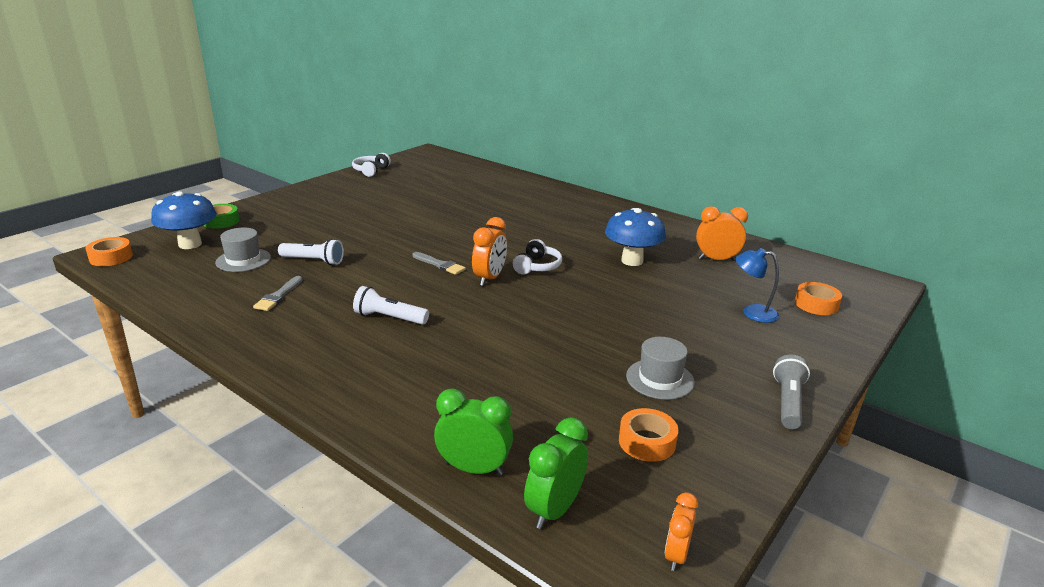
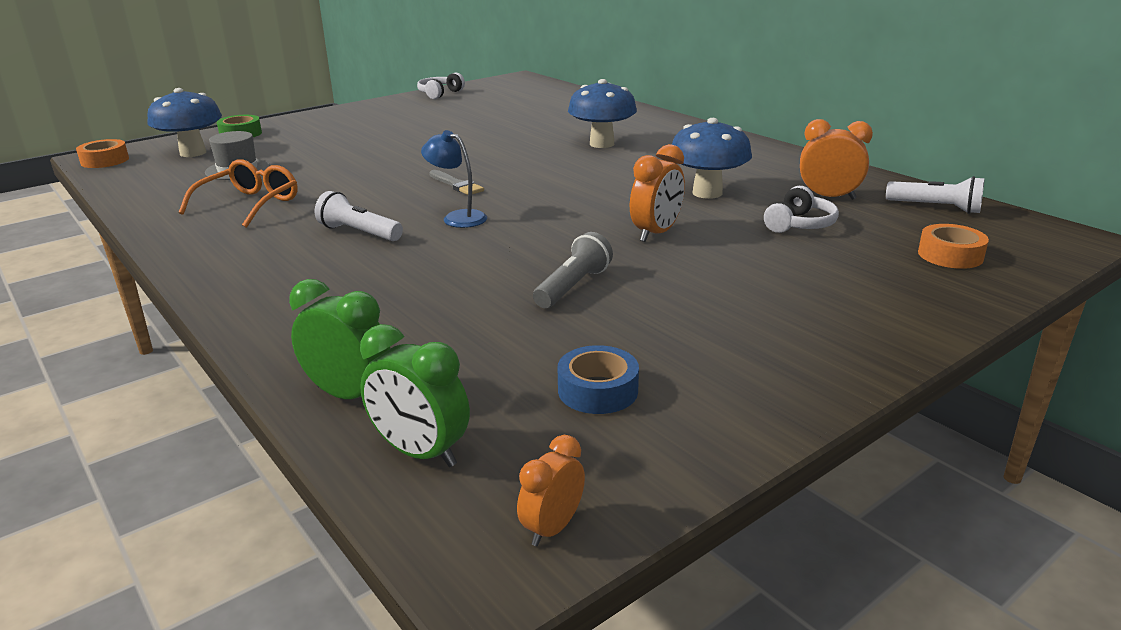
camera: 15 degrees right, 0 degrees up
(278, 296) = (250, 204): grey brush -> orange glasses
(313, 261) = (313, 174): white flashlight -> white flashlight (935, 208)
(489, 278) = (508, 201): orange clock -> orange clock (656, 233)
(530, 218) = (602, 144): none -> blue mushroom
(537, 266) = (576, 192): white headphones -> white headphones (799, 224)
(554, 510) = (420, 452): green clock -> green clock turned 105 degrees counterclockwise
(647, 442) = (597, 390): orange tape -> blue tape
(660, 379) = (662, 322): grey hat -> none
(752, 312) = (845, 258): blue lamp -> blue lamp (457, 217)
(788, 402) = (836, 365): grey flashlight -> grey flashlight (573, 287)

